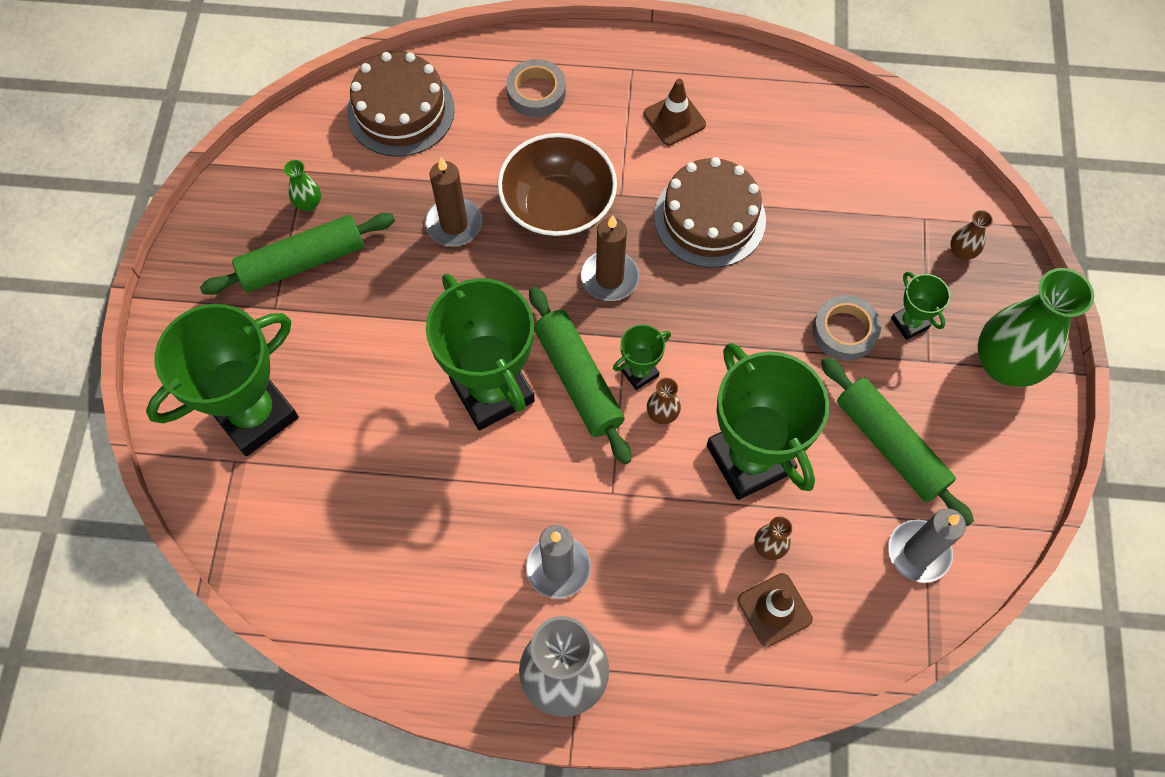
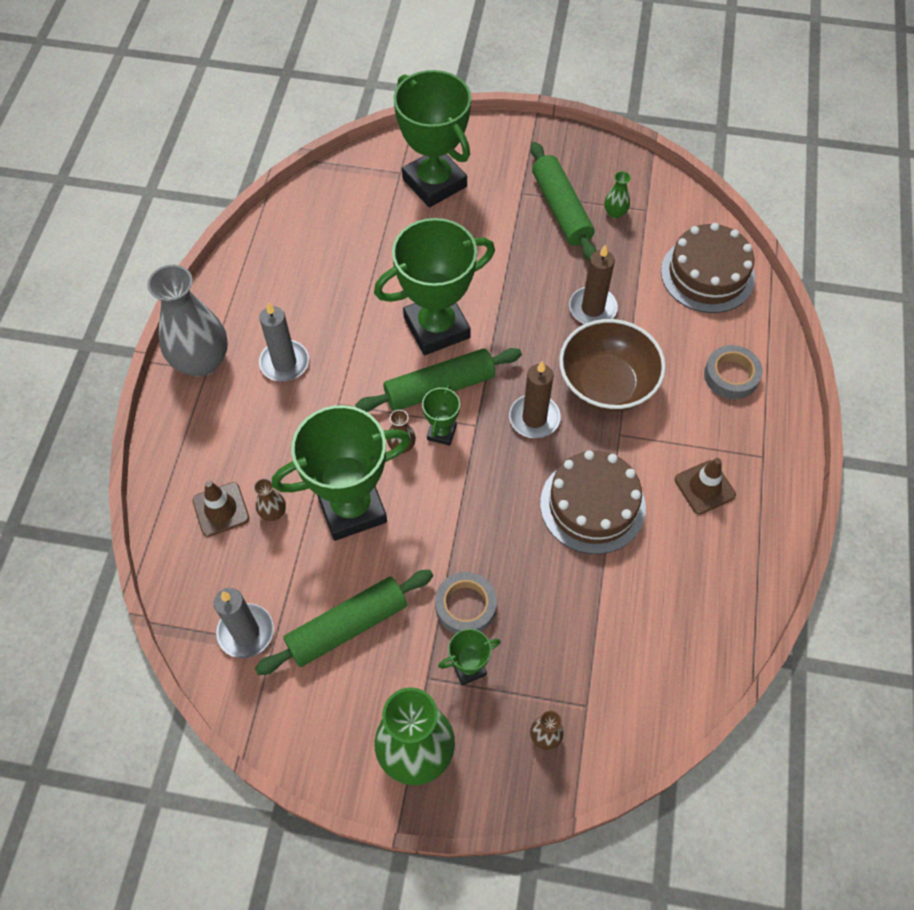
camera: 95 degrees right, 5 degrees down
(639, 372) = (441, 432): green trophy -> green trophy turned 45 degrees clockwise

